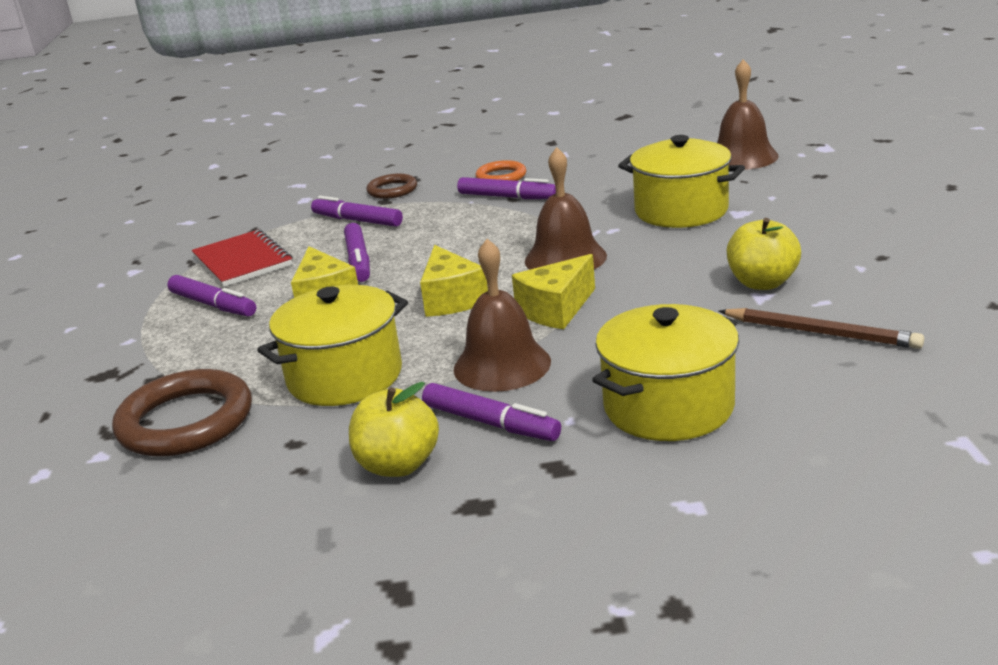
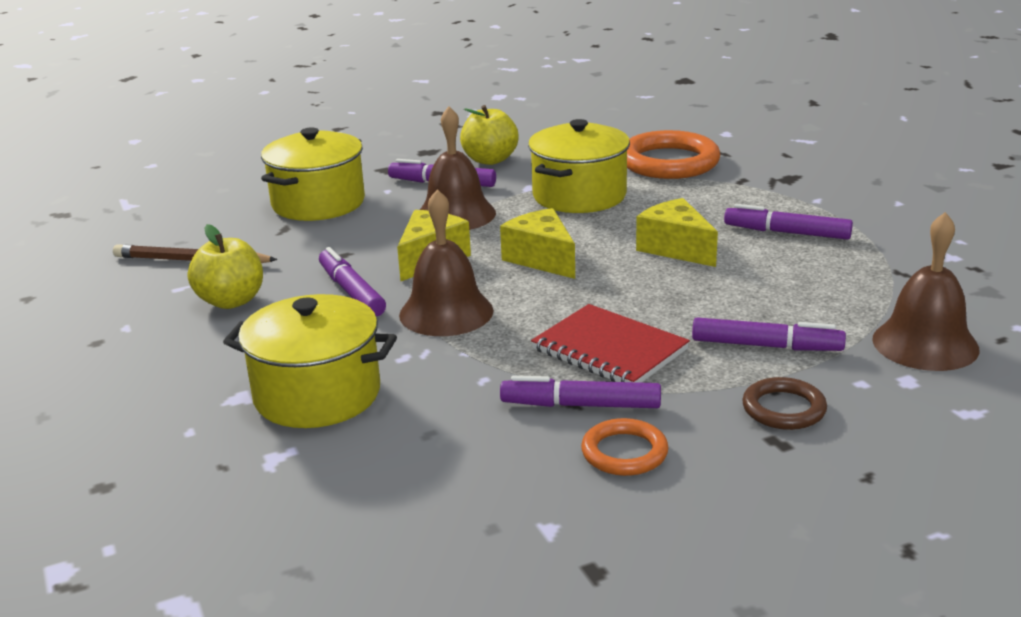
camera: 160 degrees right, 0 degrees up
(186, 421) = (669, 162): brown ring -> orange ring
(243, 261) = (835, 278): red notebook -> red notebook (609, 350)
(358, 260) = (691, 290): purple marker -> purple marker (351, 291)
(742, 157) = (214, 533): brown bell -> brown bell (925, 344)

